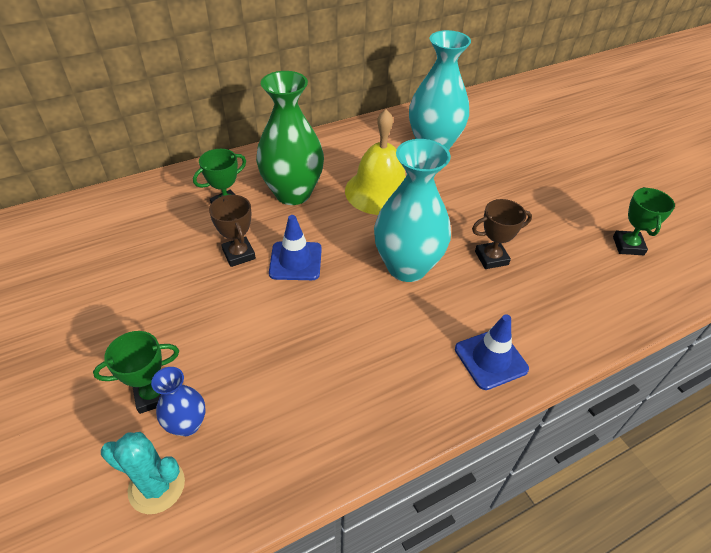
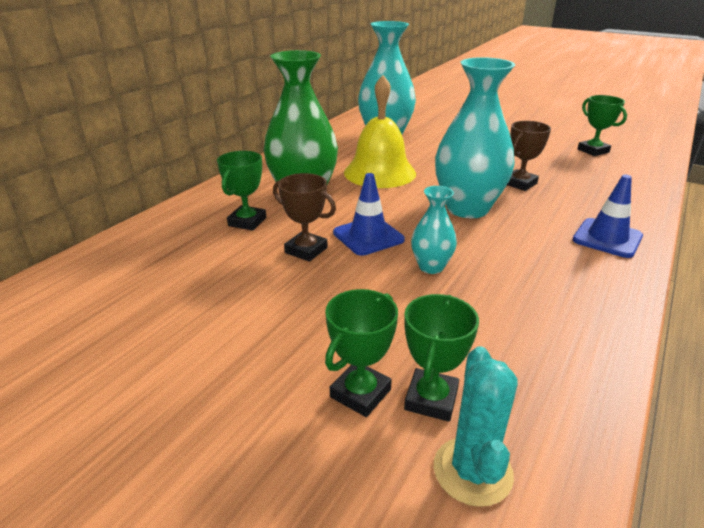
camera: 30 degrees left, 15 degrees down
(157, 486) = (472, 471): turquoise cactus -> turquoise cactus turned 75 degrees counterclockwise
(187, 424) = (431, 399): blue vase -> green trophy
(308, 315) = (431, 267): none -> turquoise vase

